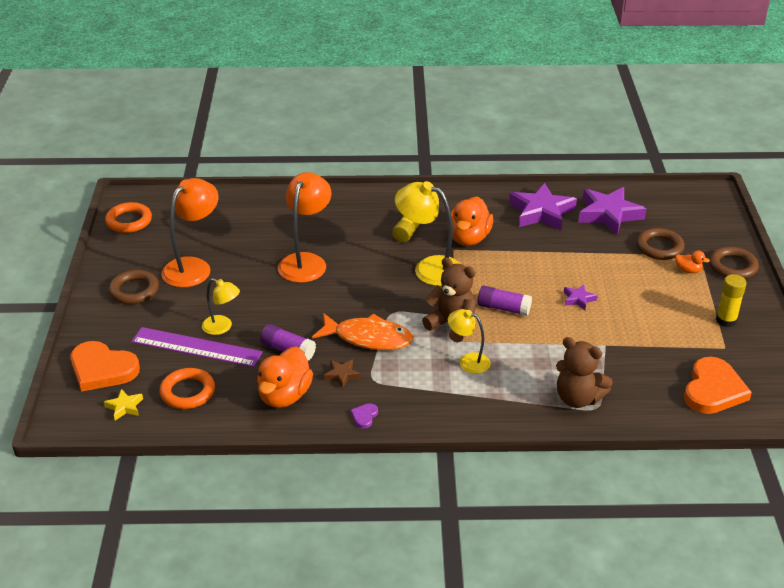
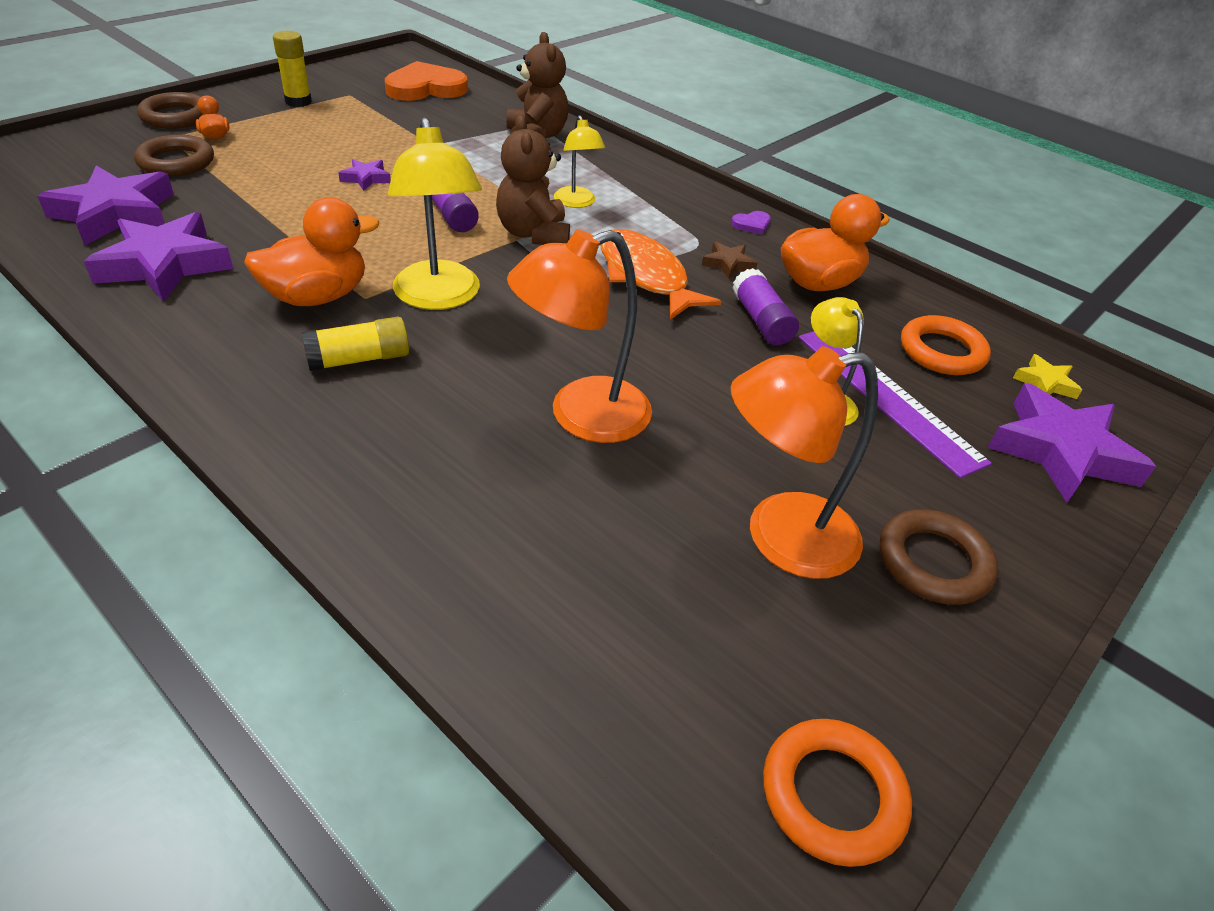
camera: 140 degrees left, 5 degrees up
(102, 369) = (1061, 451): orange heart -> purple star

